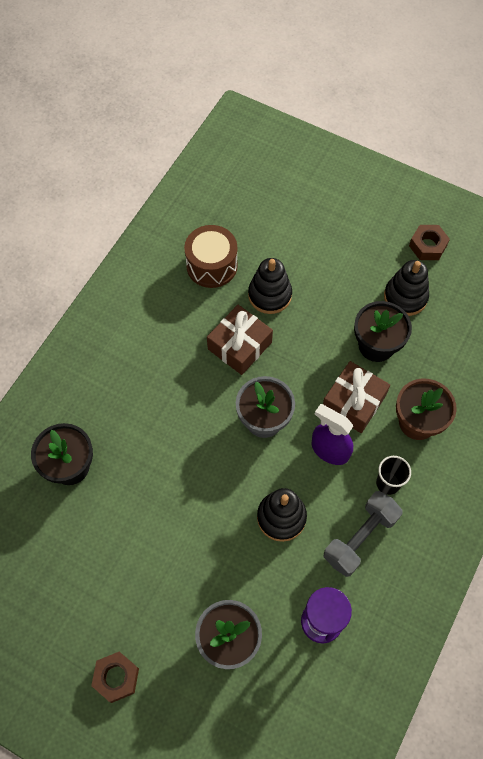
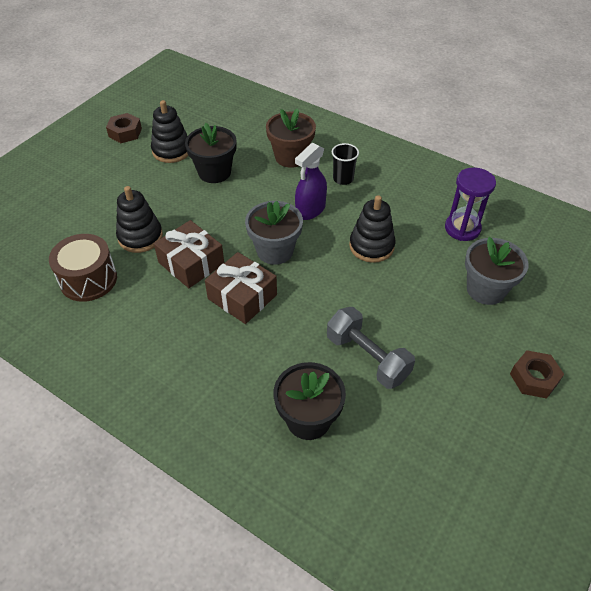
camera: 85 degrees left, 15 degrees down
(353, 402) = (267, 191): brown gift -> brown gift (242, 297)
(360, 538) = (390, 199): grey dumbbell -> grey dumbbell (367, 358)

